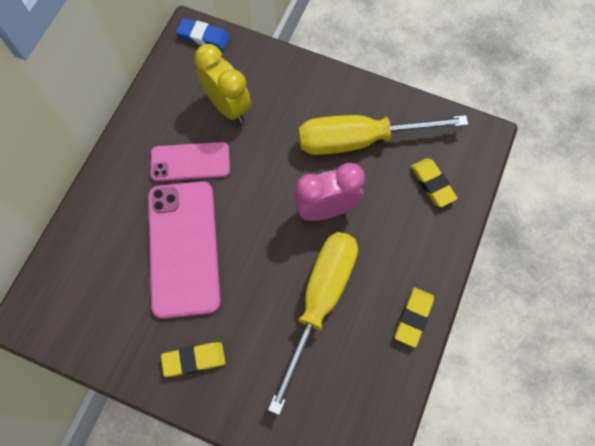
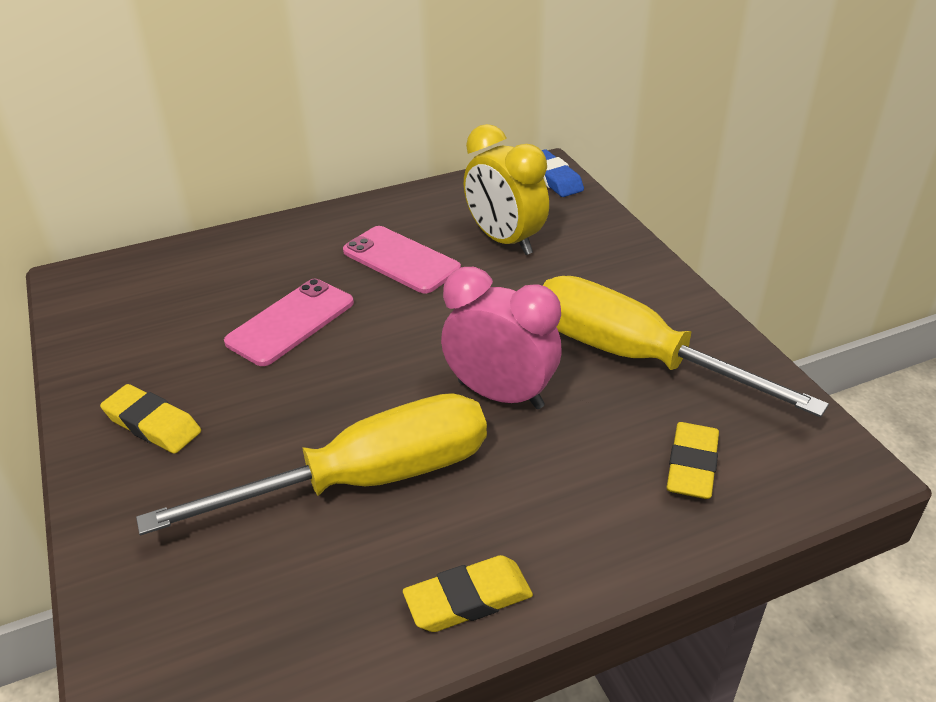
camera: 45 degrees right, 30 degrees down
(184, 248) = (291, 322): pink phone -> pink phone, size x0.60
(227, 106) = (505, 240): yellow clock -> yellow clock turned 135 degrees clockwise

